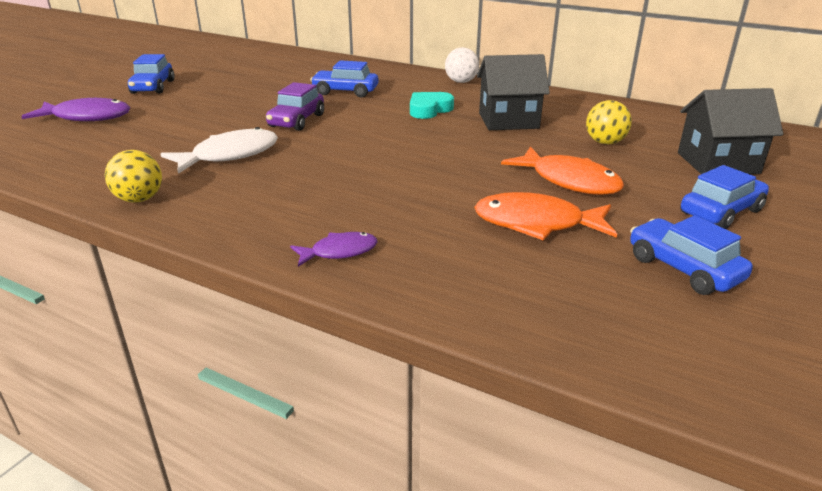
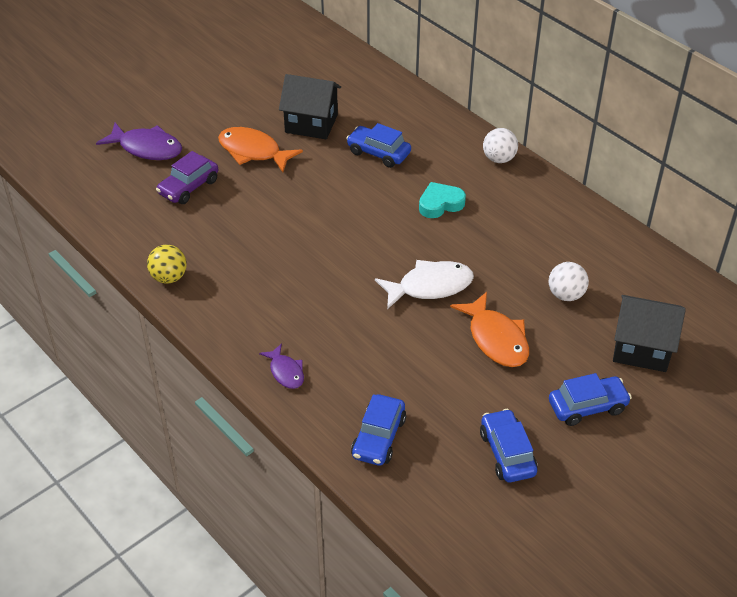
camera: 20 degrees right, 15 degrees up
(153, 87) = (209, 105): blue car -> blue car (379, 437)
(229, 155) = (246, 235): white fish -> white fish (430, 286)
(297, 121) = (316, 195): purple car -> purple car (189, 187)
(339, 252) = (286, 372): purple fish -> purple fish turned 60 degrees clockwise
(508, 121) = (502, 239): black house -> black house (311, 124)
(536, 223) = (436, 381): orange fish -> orange fish (253, 151)
(605, 142) = (566, 295): yellow ball -> white ball

